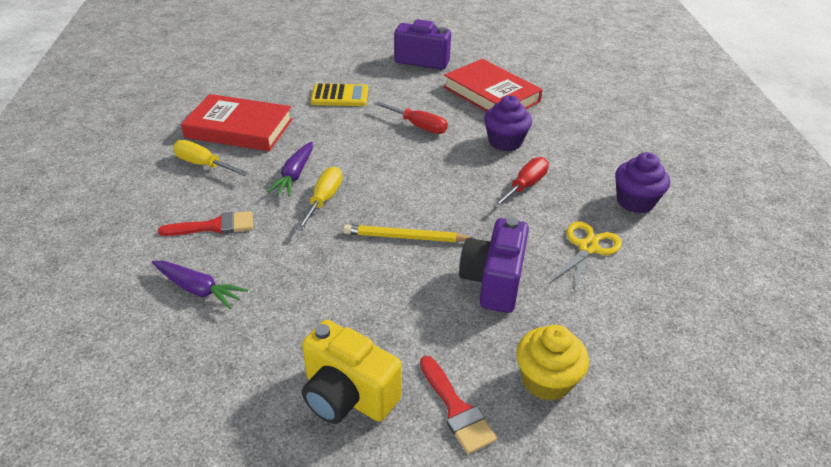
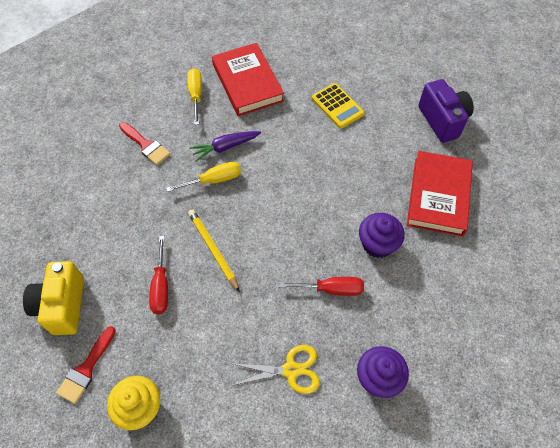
camera: 55 degrees right, 20 degrees up
(198, 289) = (91, 178): purple carrot -> none
(418, 126) = (345, 177): red screwdriver -> red screwdriver (161, 286)
(493, 282) = (208, 327): purple camera -> none

